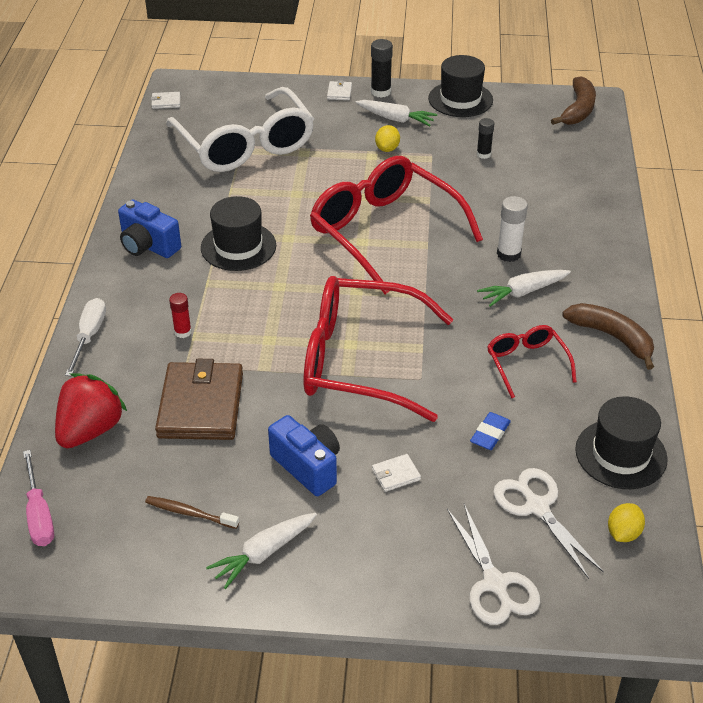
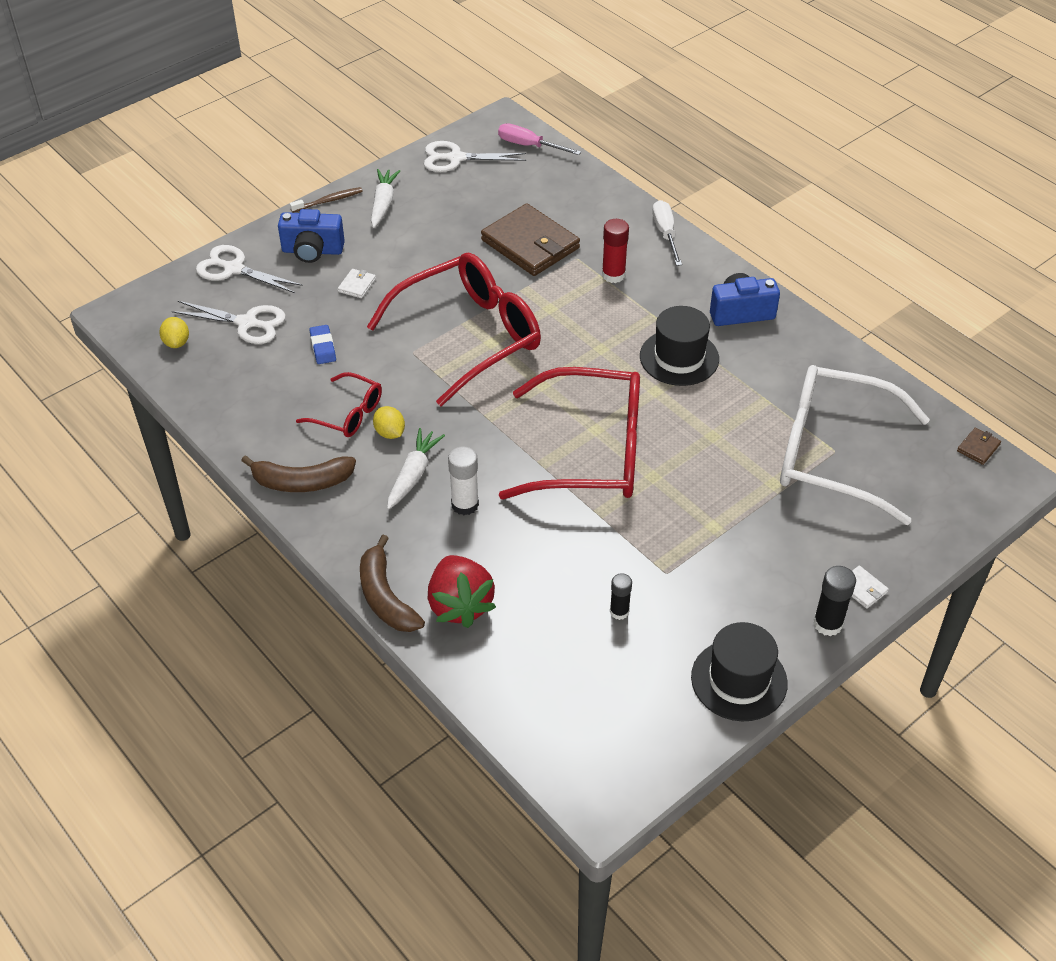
camera: 135 degrees right, 5 degrees up
(89, 336) = (665, 234): white screwdriver -> white screwdriver turned 150 degrees counterclockwise
(90, 430) = (571, 192): red strawberry -> red strawberry (460, 605)
(123, 556) = (456, 158): none -> white scissors
(166, 102) = (978, 448): white wallet -> brown wallet
(183, 332) = (613, 275): red glue stick -> red glue stick, size x1.50
(189, 513) = (451, 194): brown toothbrush -> brown toothbrush (328, 201)
(308, 466) = (416, 255): blue camera -> blue camera (312, 251)
(387, 149) = (713, 547): yellow lemon -> yellow lemon (390, 433)
(395, 119) = (760, 594): white carrot -> none
(578, 110) = (602, 769): brown banana -> brown banana (385, 597)
(621, 454) = (218, 392): black hat -> none

